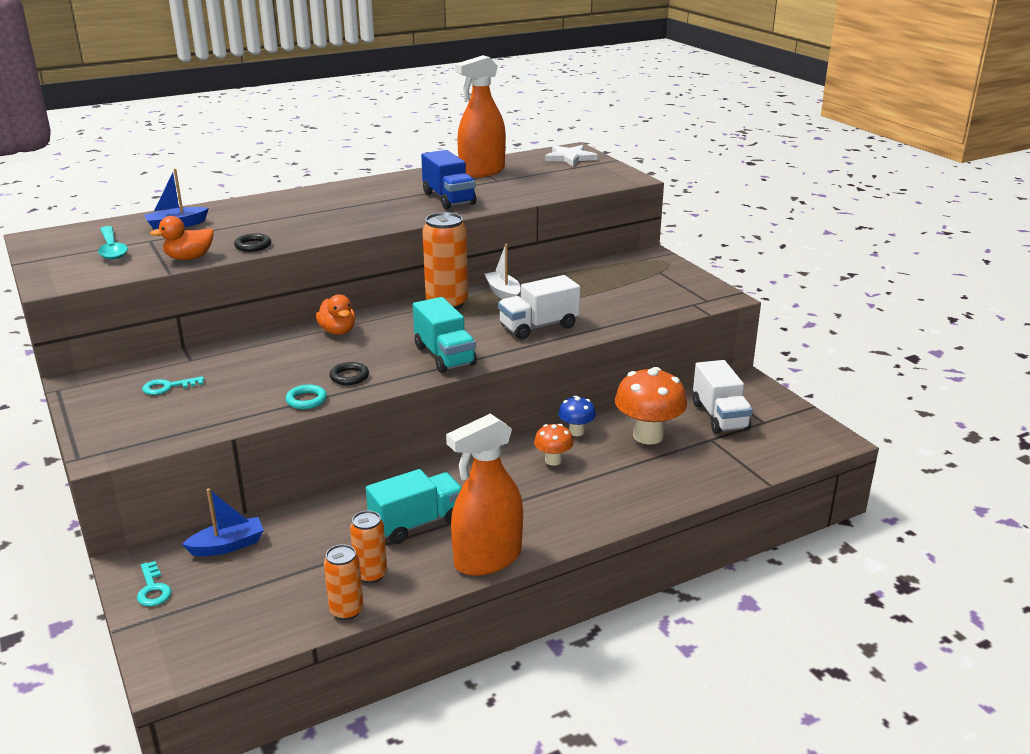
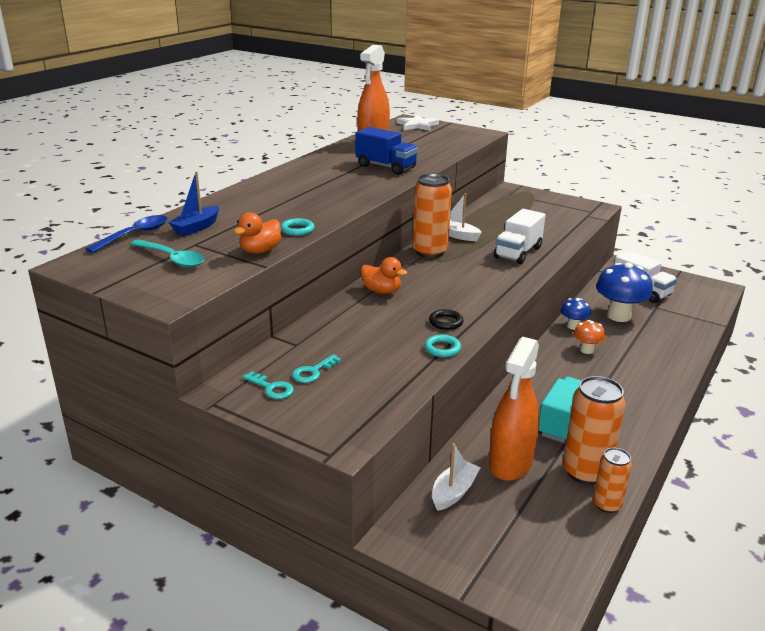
camera: 30 degrees left, 0 degrees up
(119, 222) = (134, 235): none -> blue spoon
(153, 589) = (445, 550): turquoise key -> turquoise key (272, 388)
(228, 546) = (454, 492): blue boat -> white boat
(253, 245) = (297, 230): black ring -> turquoise ring
(371, 574) = (585, 472): orange can -> orange can, size x1.71
(445, 356) = (488, 289): turquoise truck -> none
(487, 559) = (642, 431): orange spray bottle -> orange spray bottle (511, 463)
(648, 436) = (619, 316): orange mushroom -> blue mushroom

